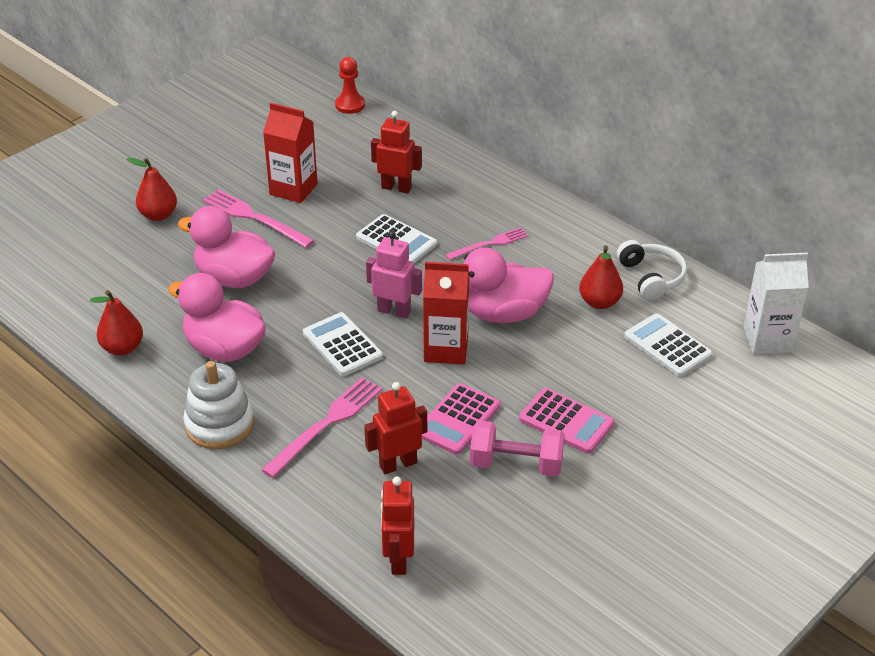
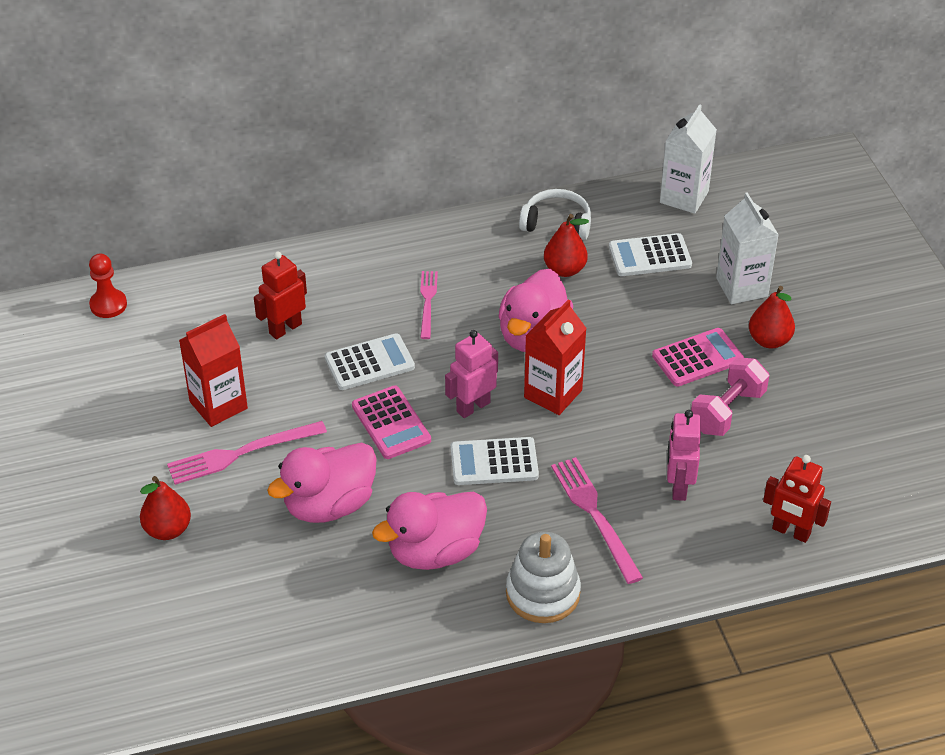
camera: 60 degrees left, 5 degrees up
(122, 348) = (372, 632): red pear -> red pear (769, 340)
(398, 464) = (678, 486): red robot -> pink robot
(458, 420) = (649, 424): pink calculator -> pink calculator (391, 423)
(686, 419) = (742, 287): none -> white carton

